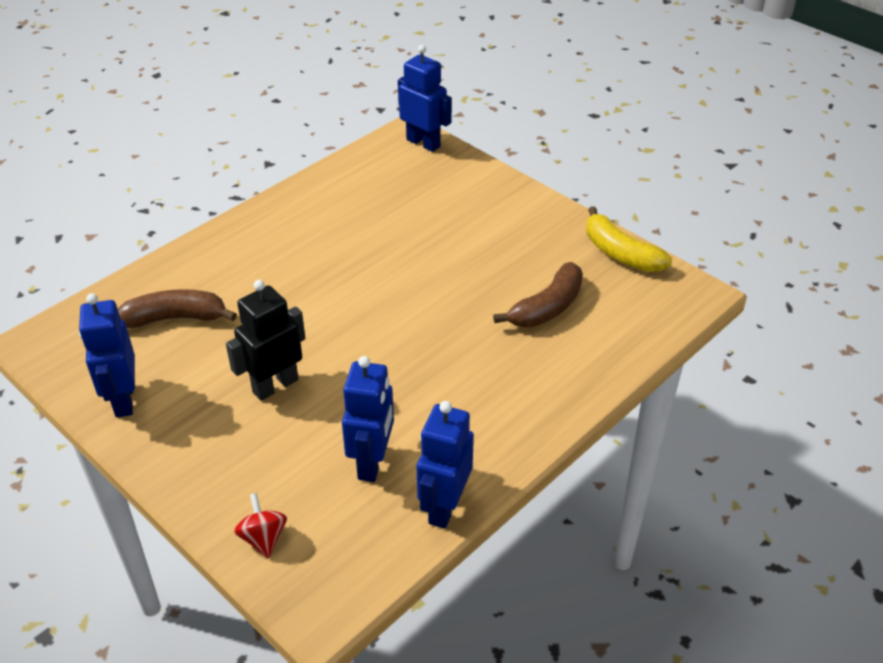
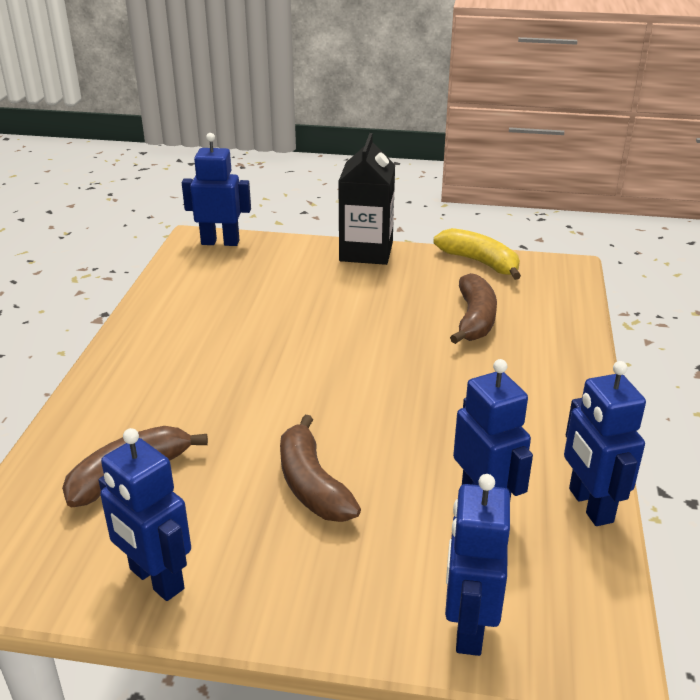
camera: 35 degrees left, 10 degrees down
(263, 538) = (468, 627): red spinning top -> blue robot
(275, 385) = (312, 484): black robot -> brown banana
(531, 201) = (366, 252): none -> black carton
(620, 253) = (480, 262): yellow banana -> yellow banana turned 150 degrees counterclockwise

